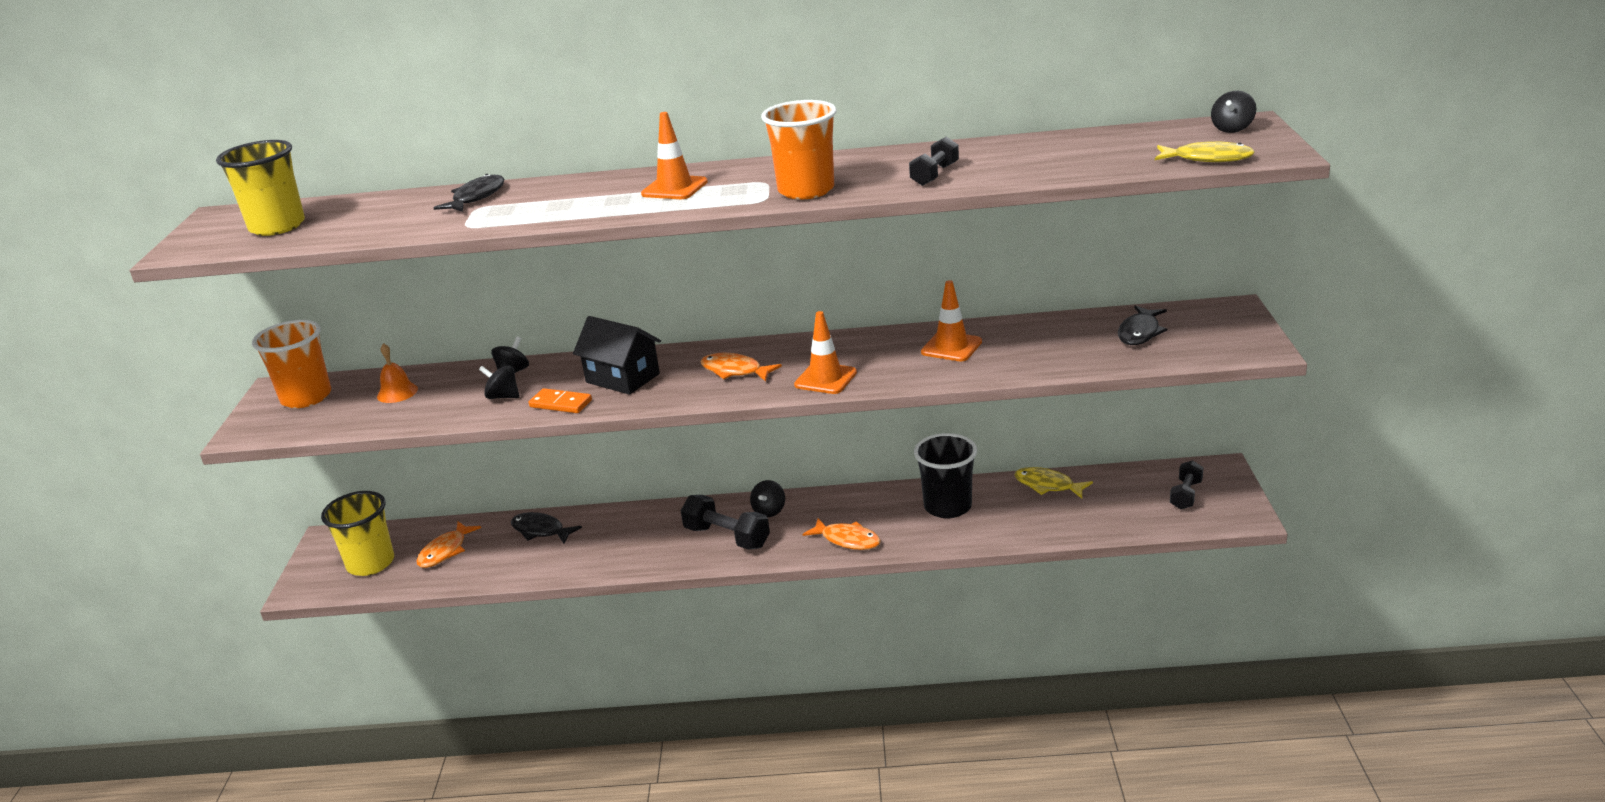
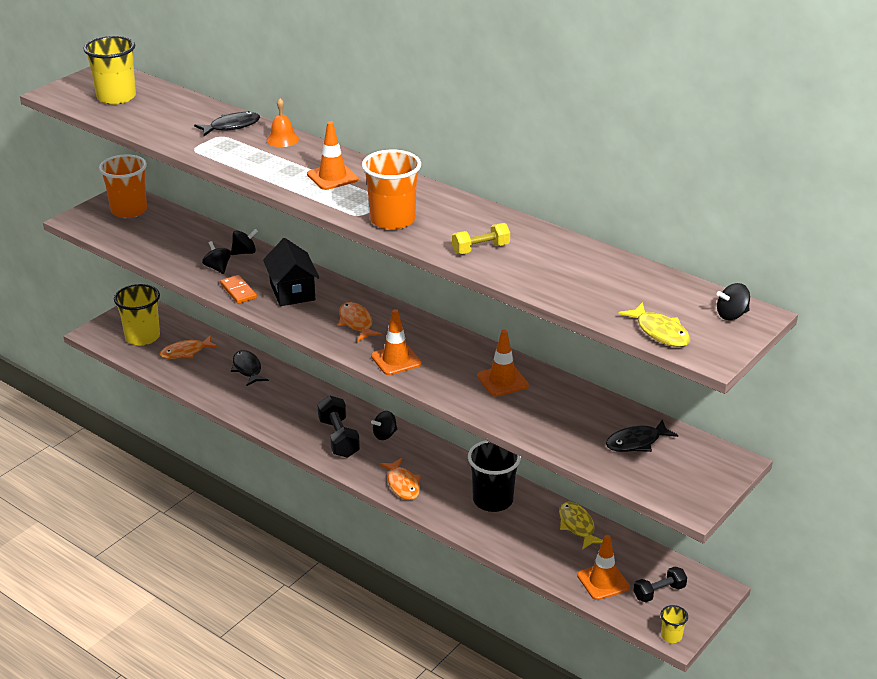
camera: 35 degrees right, 5 degrees up
(397, 392) = (173, 233): orange bell -> orange bell (282, 139)
(934, 175) = (480, 249): black dumbbell -> yellow dumbbell
(1132, 513) = (603, 581): none -> orange traffic cone
(1245, 520) = (671, 636): none -> yellow cup

